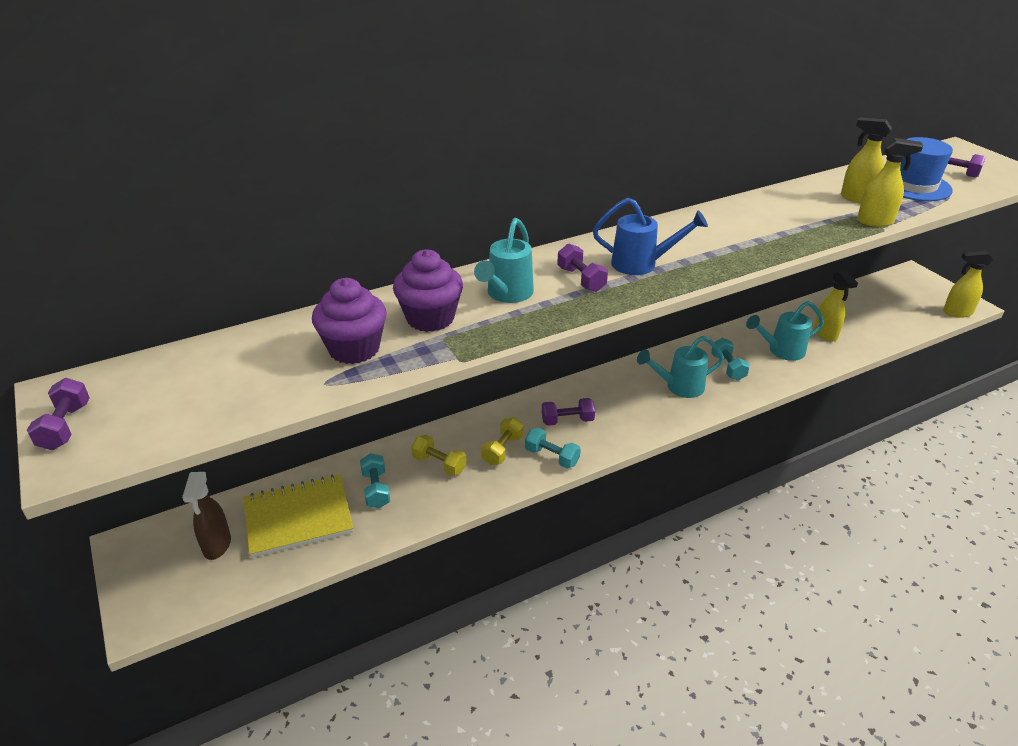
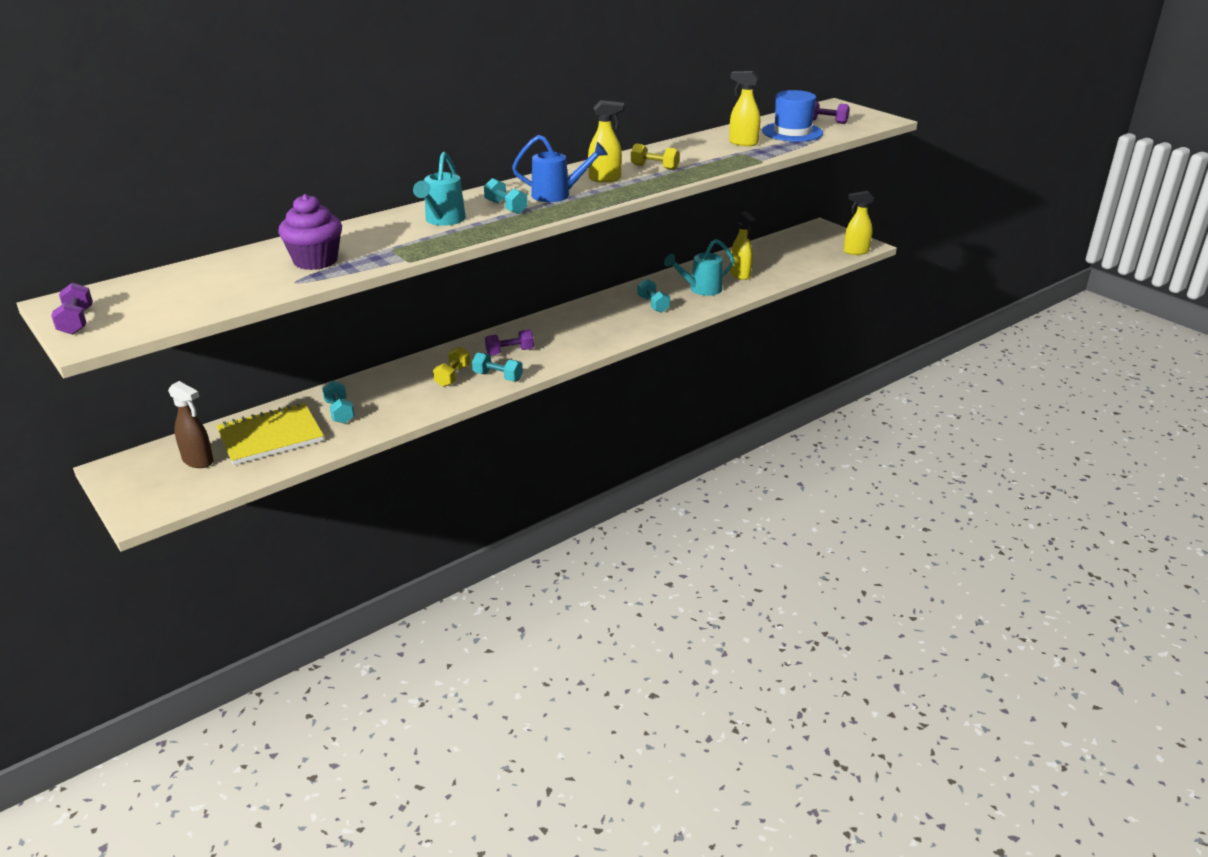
camera: 10 degrees left, 5 degrees down
(217, 545) = (198, 461): brown spray bottle -> brown spray bottle turned 45 degrees counterclockwise
(430, 318) = (378, 239): purple cupcake -> none
(439, 464) = (395, 390): yellow dumbbell -> yellow dumbbell (654, 167)
(581, 279) = (506, 207): purple dumbbell -> turquoise dumbbell
(678, 387) = (609, 321): turquoise watering can -> none
(875, 222) = (756, 157): yellow spray bottle -> yellow spray bottle (605, 179)

